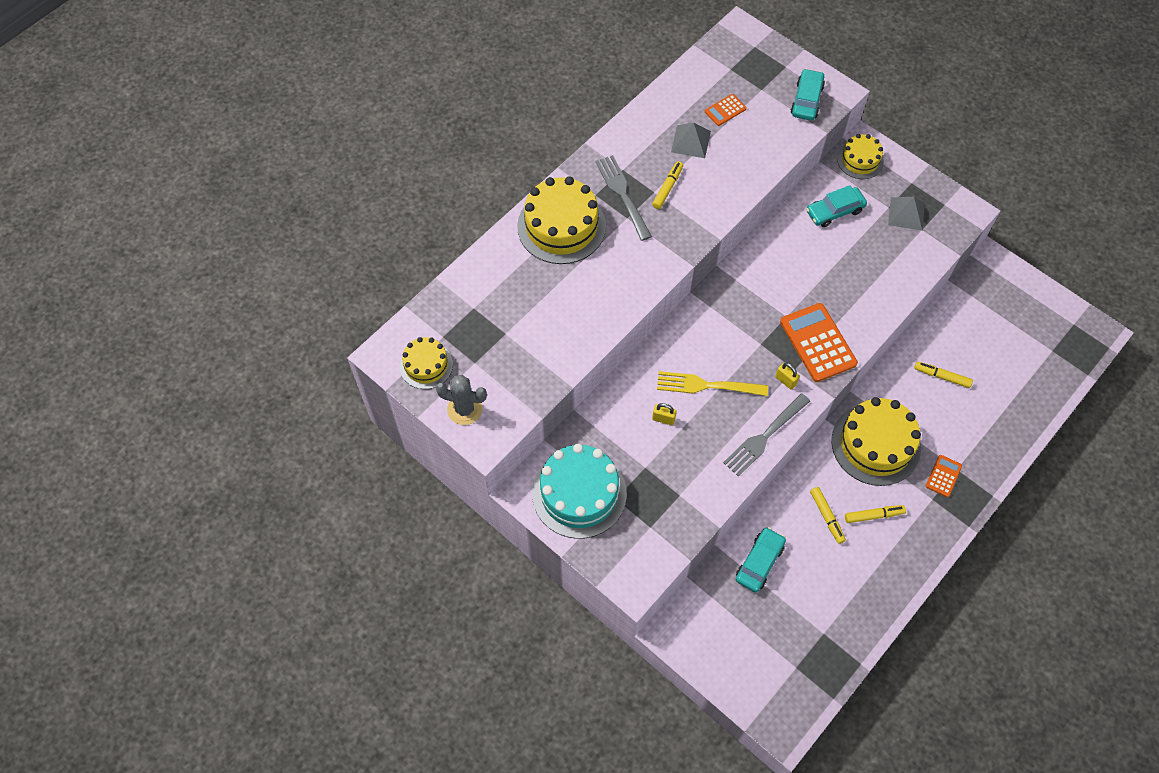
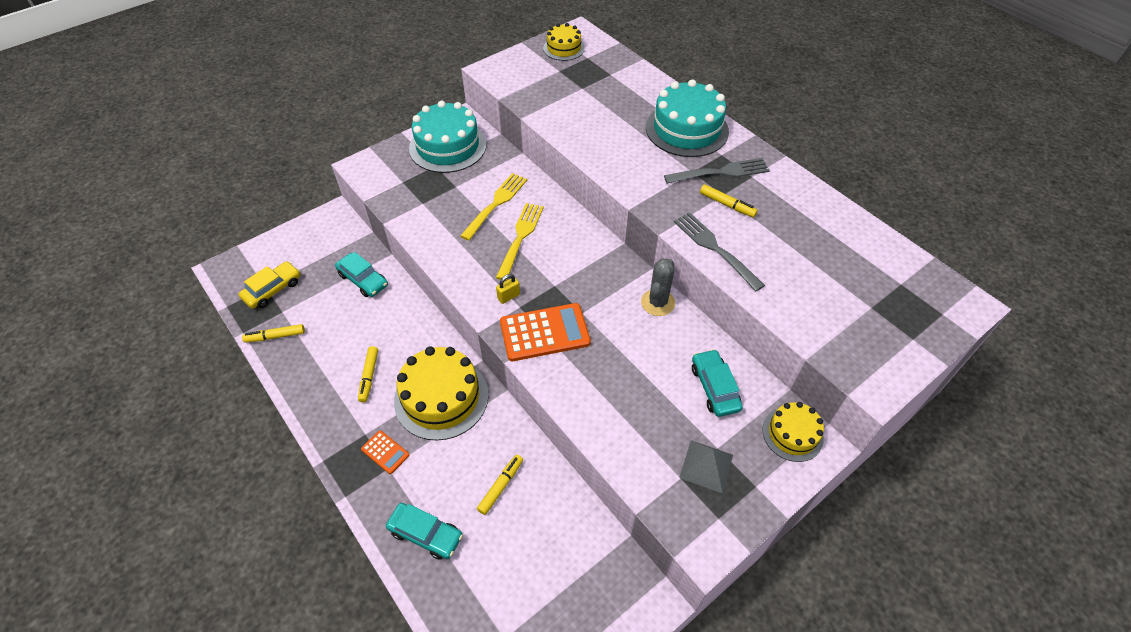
camera: 100 degrees right, 10 degrees down
(464, 409) = (520, 63): grey cactus -> grey cactus (658, 303)
(561, 226) = (687, 129): yellow cake -> turquoise cake
(663, 419) = (496, 204): yellow padlock -> yellow fork
(691, 141) = (789, 232): grey pyramid -> none
(725, 110) = (835, 268): orange calculator -> none
(764, 437) = (455, 269): grey fork -> grey fork (715, 248)
(798, 656) = (273, 290): none -> yellow car
(806, 100) = (858, 349): turquoise car -> turquoise car (426, 534)
(826, 517) = (383, 338): yellow marker -> yellow marker (275, 336)

